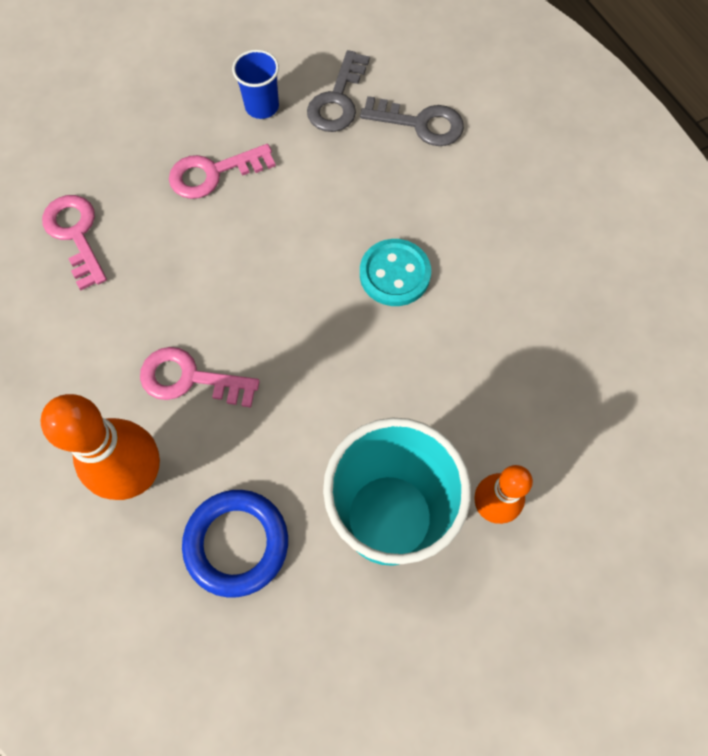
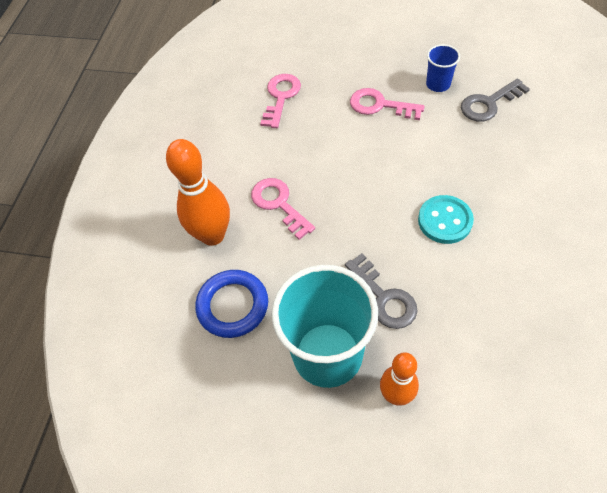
camera: 45 degrees right, 10 degrees down
(420, 124) = (534, 144): grey key -> grey key (384, 297)

